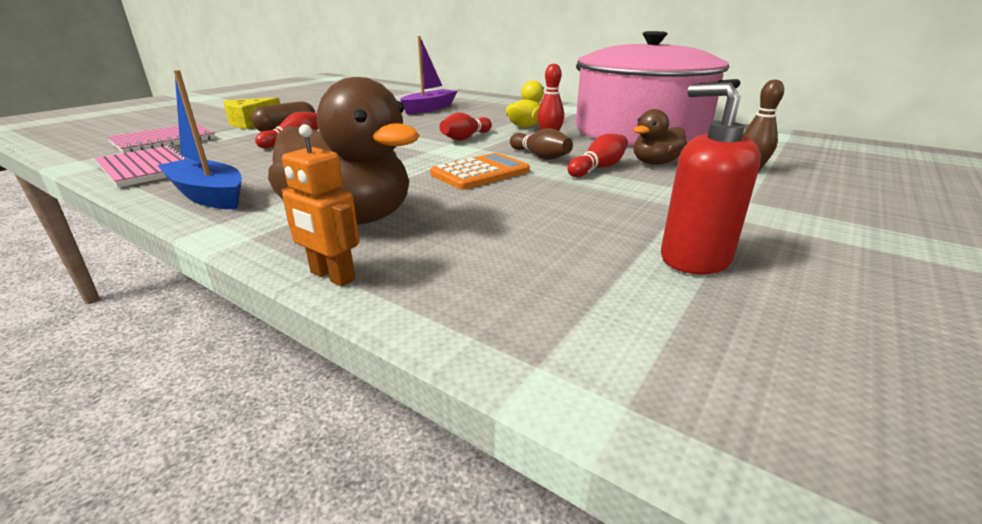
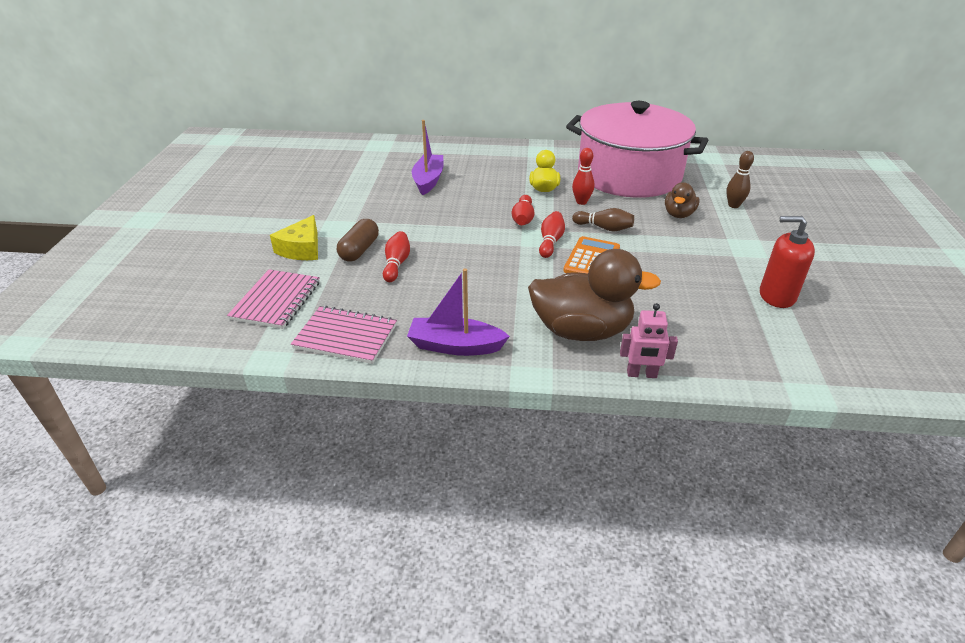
camera: 30 degrees left, 10 degrees up
(208, 195) = (455, 346): blue boat -> purple boat
(332, 276) = (641, 374): orange robot -> pink robot
(598, 168) = (653, 231): red bowling pin -> red bowling pin (550, 242)

